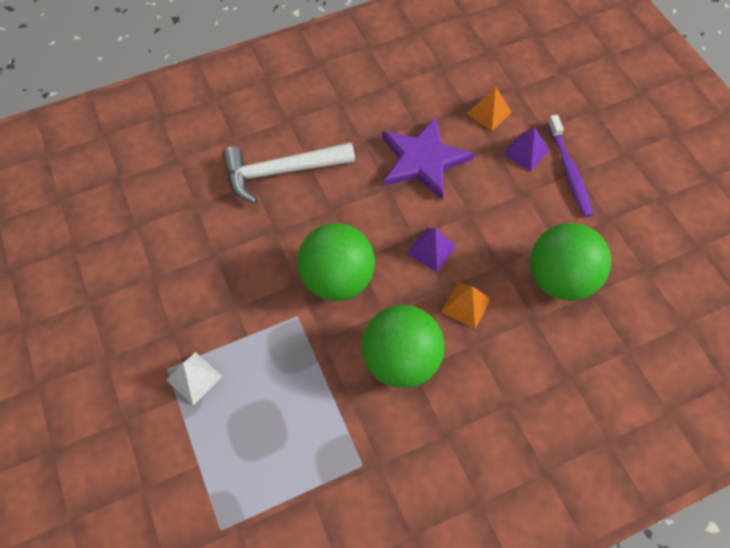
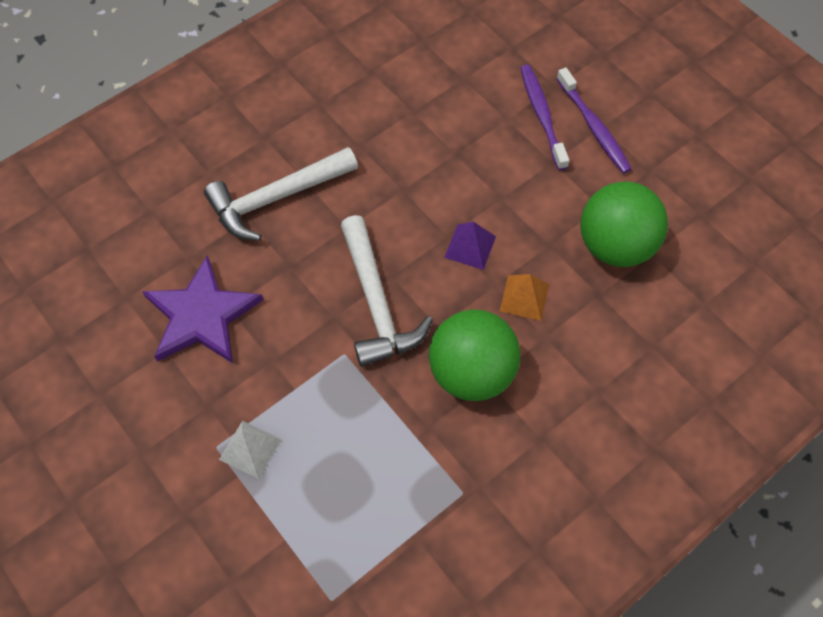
camera: 15 degrees left, 0 degrees up
(337, 279) = (376, 303): green ball -> white hammer
(423, 160) = (432, 150): purple star -> purple star (202, 315)
(489, 113) = (490, 81): orange pyramid -> none
(526, 152) = (542, 116): purple pyramid -> purple toothbrush

